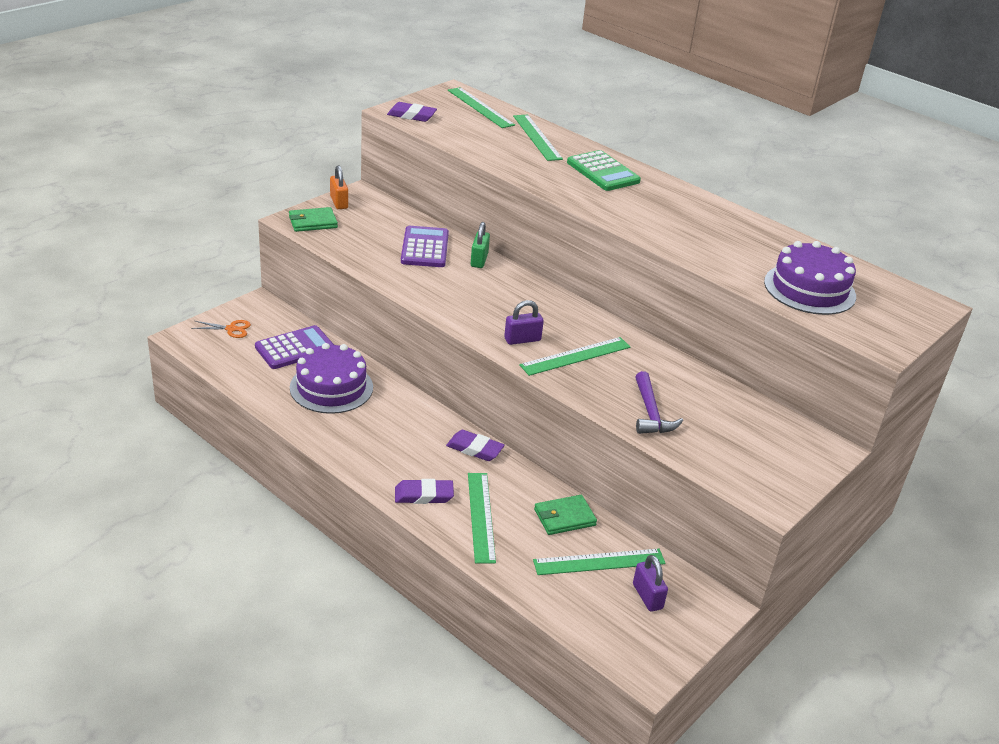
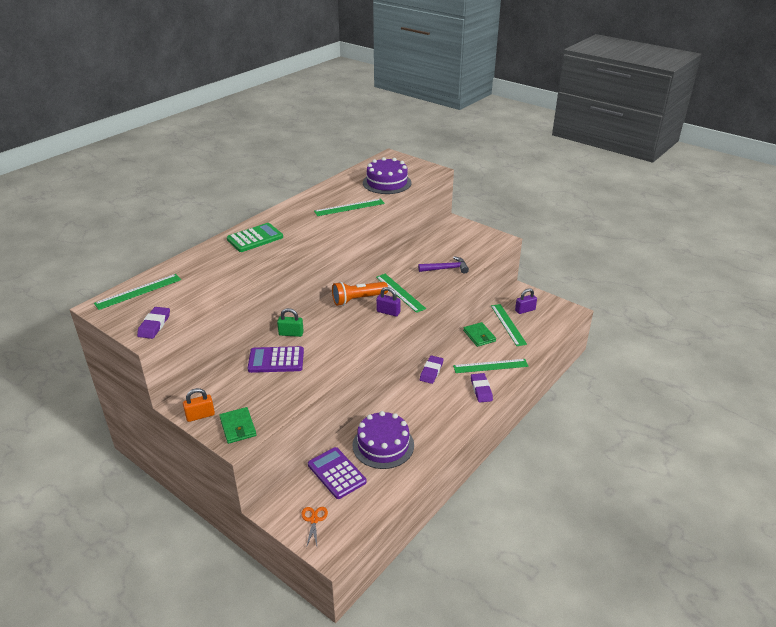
camera: 90 degrees left, 0 degrees up
(522, 339) = (388, 312): purple padlock -> purple padlock turned 45 degrees counterclockwise
(537, 137) = (198, 264): green ruler -> green ruler (349, 207)
(556, 316) = (358, 299): none -> orange flashlight

